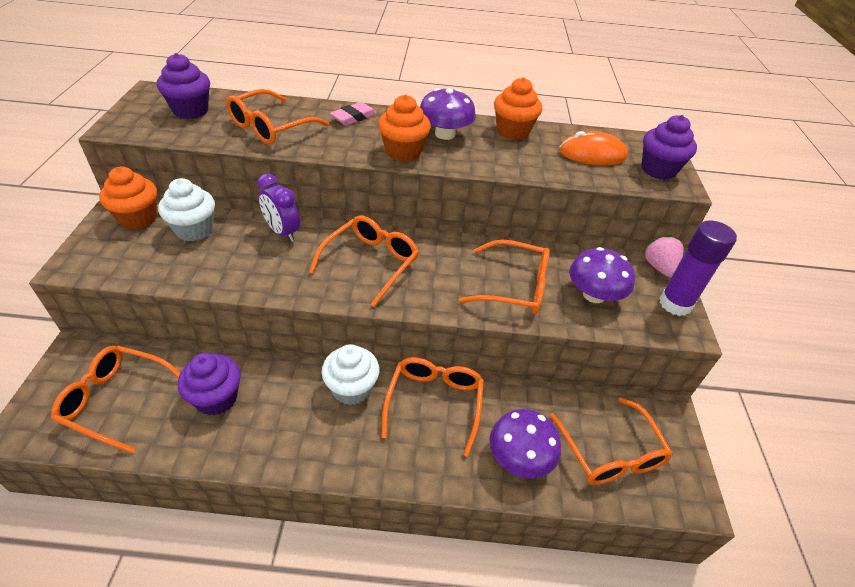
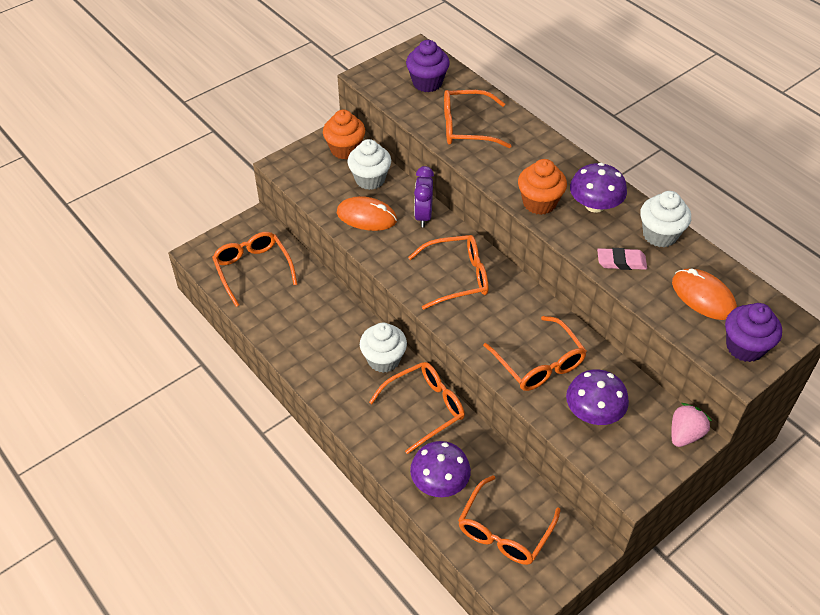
camera: 50 degrees right, 5 degrees up
(217, 398) = (303, 307): purple cupcake -> none
(226, 262) = (366, 217): none -> orange mouse
(353, 117) = (539, 149): pink eraser -> pink eraser (621, 262)
(512, 131) = (660, 235): orange cupcake -> white cupcake
(675, 304) = (652, 466): purple glue stick -> none

